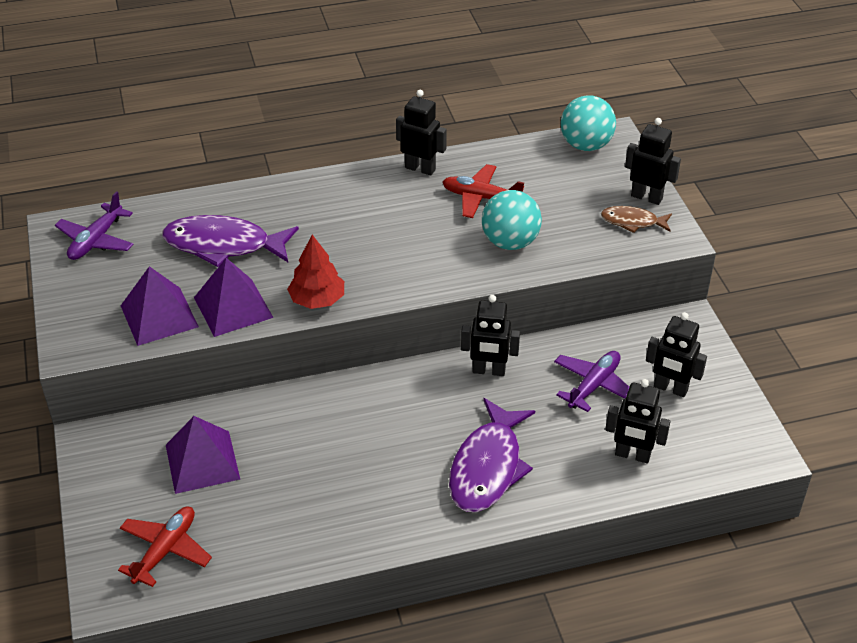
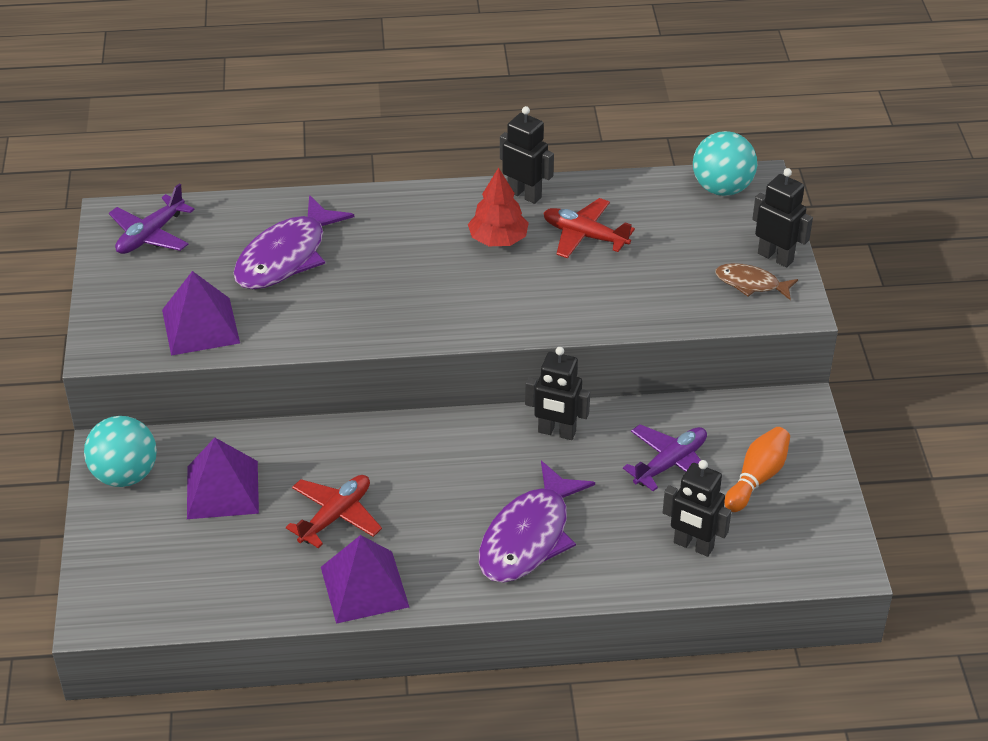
camera: 10 degrees right, 0 degrees up
(165, 550) = (165, 576): red plane -> red plane (335, 516)
(223, 245) = (286, 256): purple fish -> purple fish turned 75 degrees counterclockwise
(233, 307) = (281, 326): purple pyramid -> purple pyramid (364, 586)
(317, 300) = (374, 329): red tree -> red tree (498, 239)
(510, 242) = (604, 290): turquoise ball -> turquoise ball (125, 475)
(670, 388) = (757, 478): black robot -> orange bowling pin

